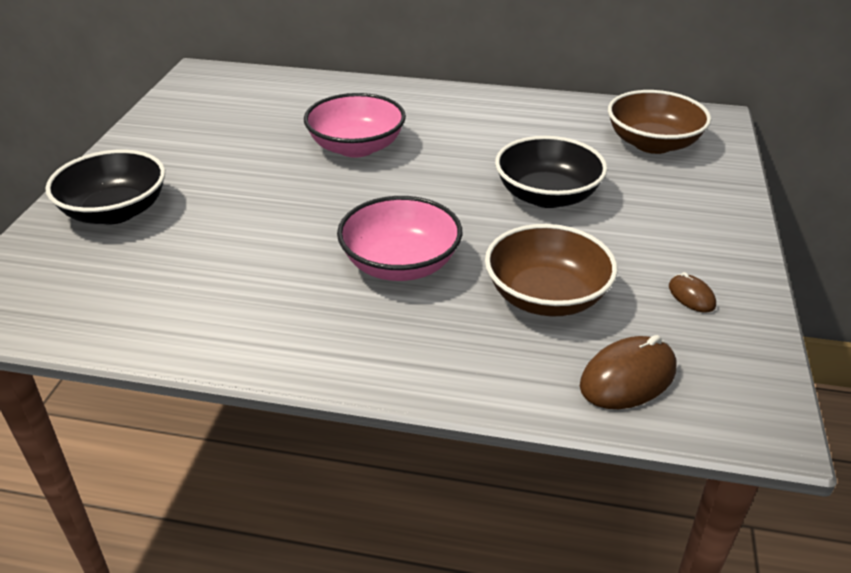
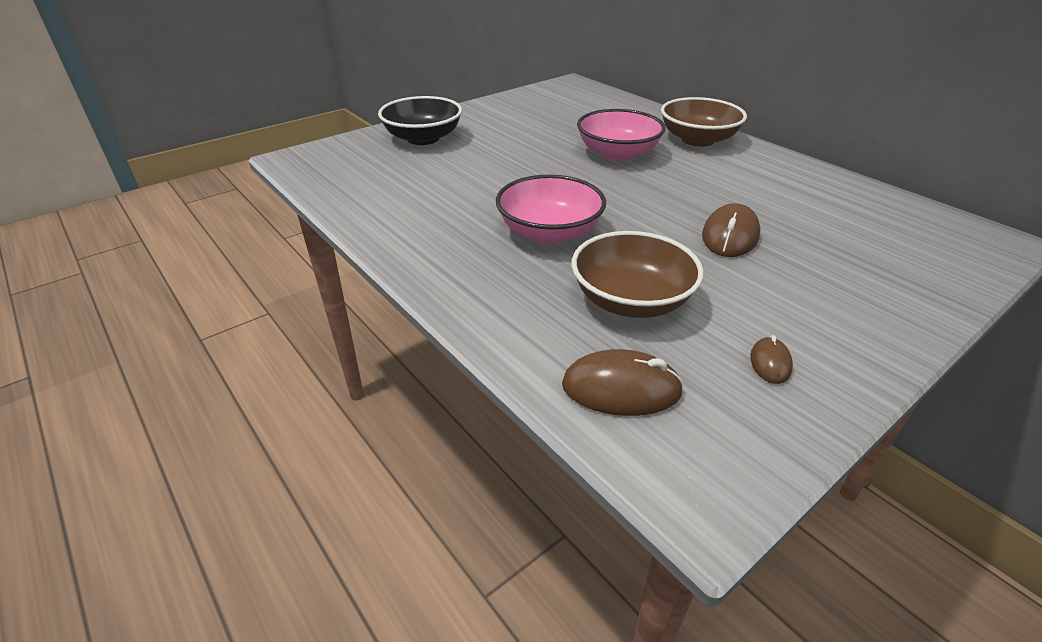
camera: 40 degrees right, 0 degrees up
(547, 196) = (730, 236): black bowl -> brown mouse
(652, 143) = (895, 236): brown bowl -> brown bowl (698, 140)

